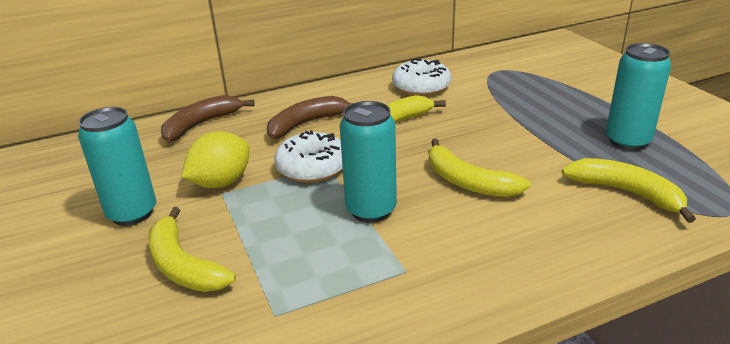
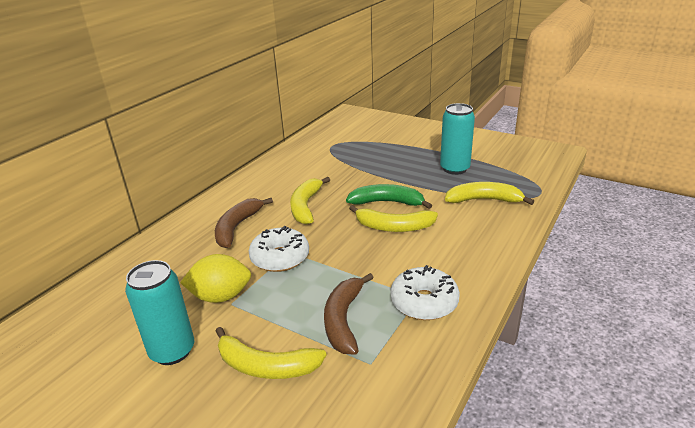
camera: 35 degrees left, 0 degrees up
(201, 125) = (144, 260): brown banana -> brown banana (344, 320)
(221, 182) = (221, 296): yellow lemon -> yellow lemon turned 75 degrees clockwise
(371, 210) = (354, 269): turquoise can -> none
(421, 87) = (293, 173): white donut -> white donut (424, 302)
(491, 152) = (387, 202): none -> green banana

